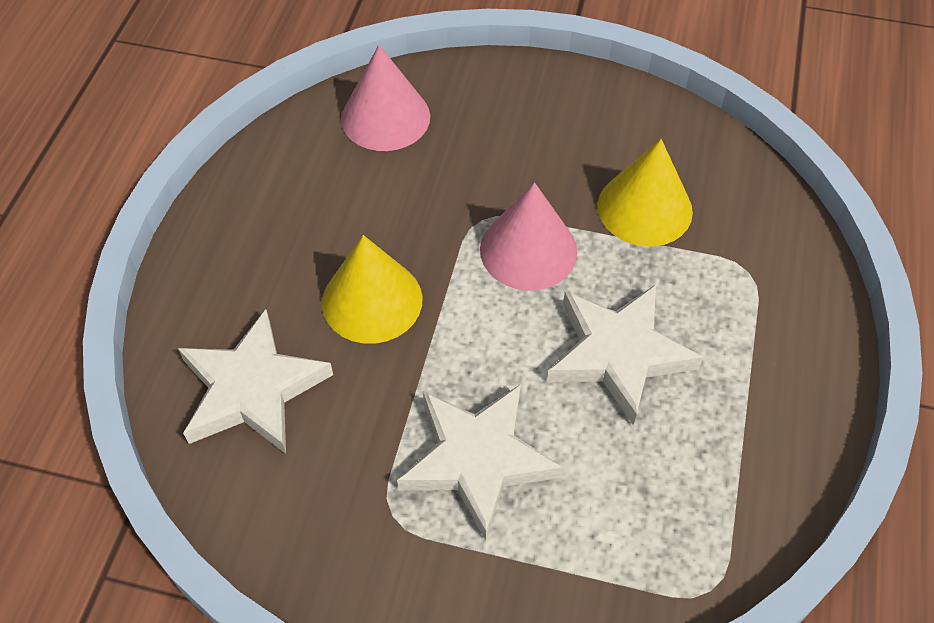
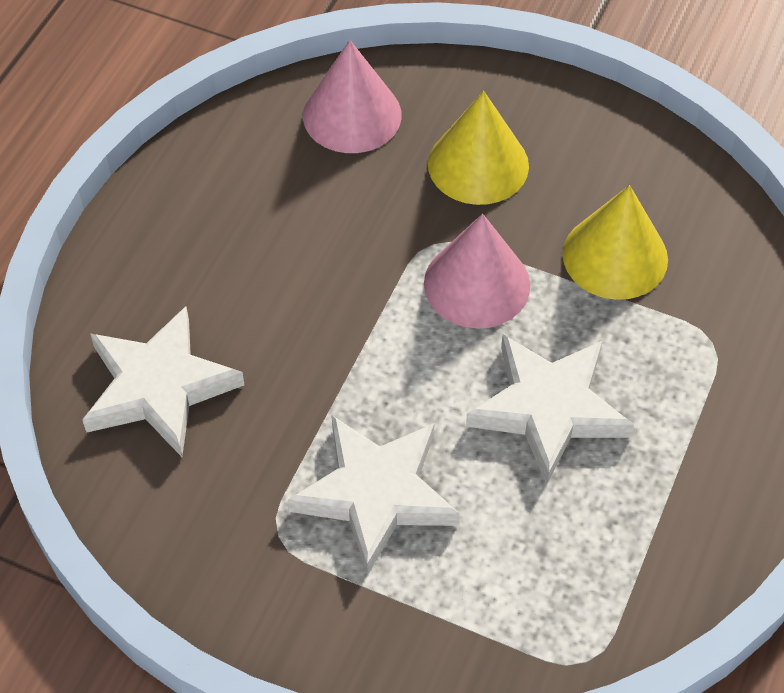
camera: 10 degrees right, 0 degrees up
(372, 300) = (299, 313): yellow cone -> yellow cone (478, 164)

